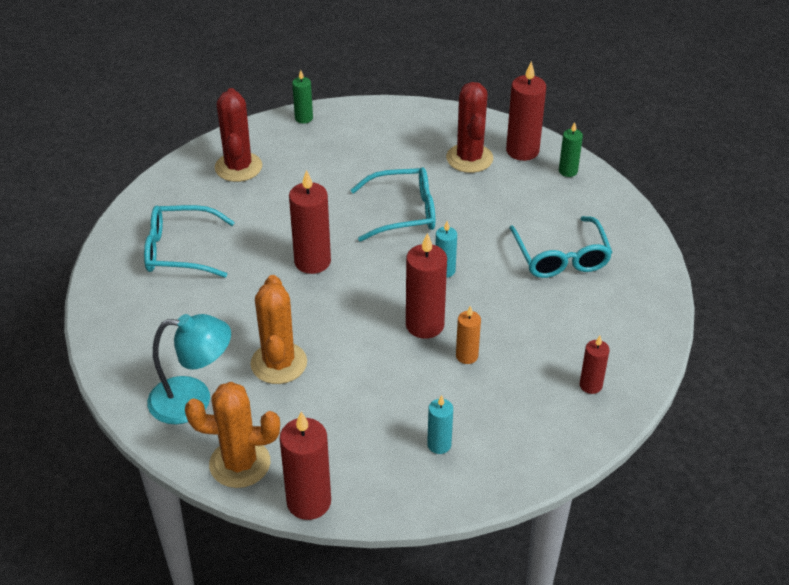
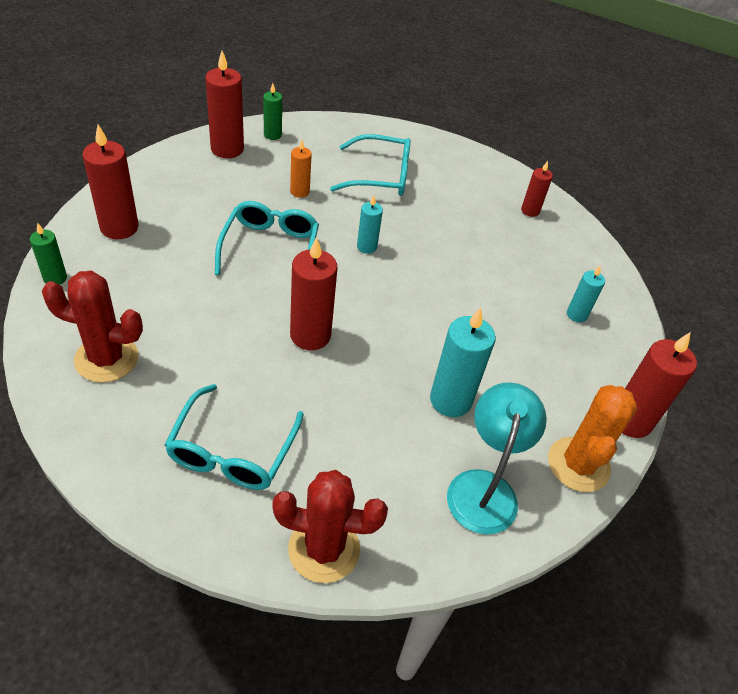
camera: 80 degrees left, 5 degrees up
(279, 363) = (450, 400): orange cactus -> turquoise candle
(425, 325) = (433, 281): red candle -> red candle (119, 227)
(467, 356) = (479, 267): orange candle -> orange candle (299, 191)
(469, 158) = (216, 182): red cactus -> red cactus (324, 549)

